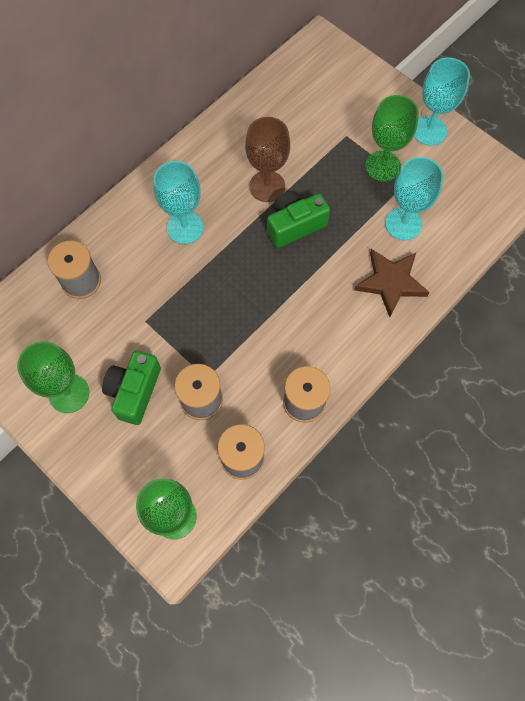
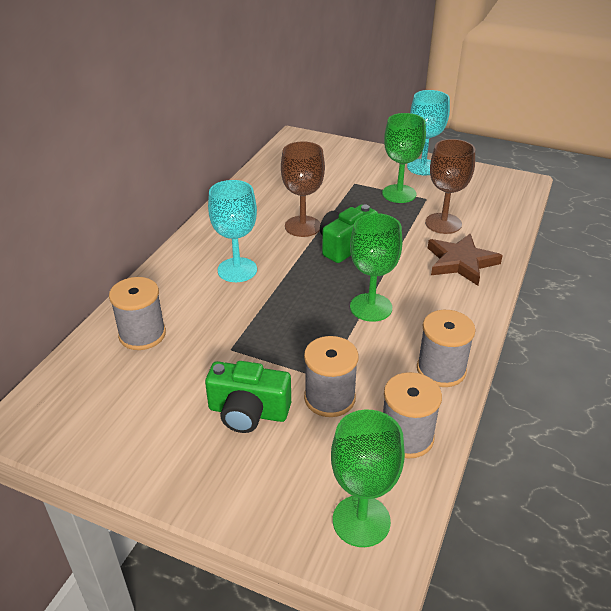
camera: 20 degrees left, 30 degrees down
(69, 393) = (168, 435): green goblet -> green goblet (371, 307)
(134, 391) = (248, 412): green camera -> green camera turned 75 degrees counterclockwise
(403, 224) = (443, 223): turquoise goblet -> brown goblet

